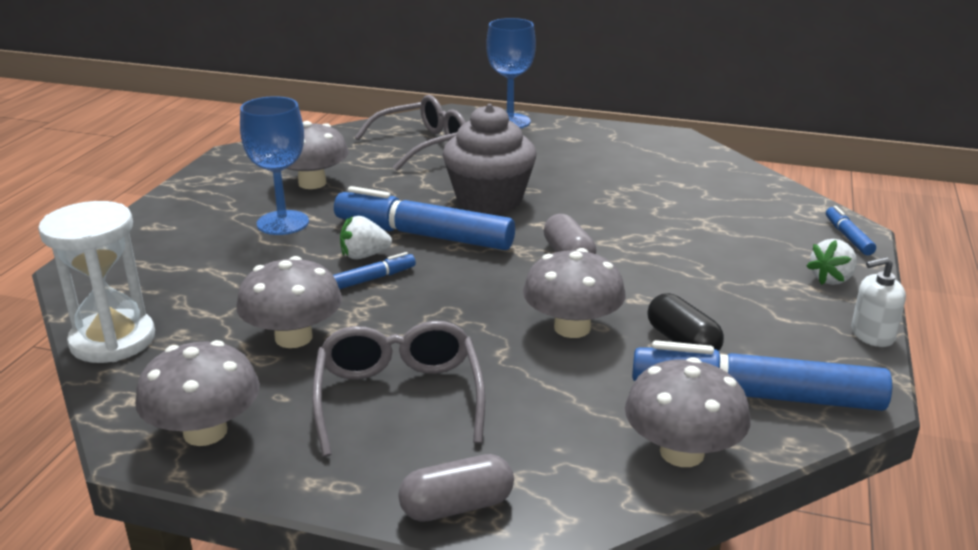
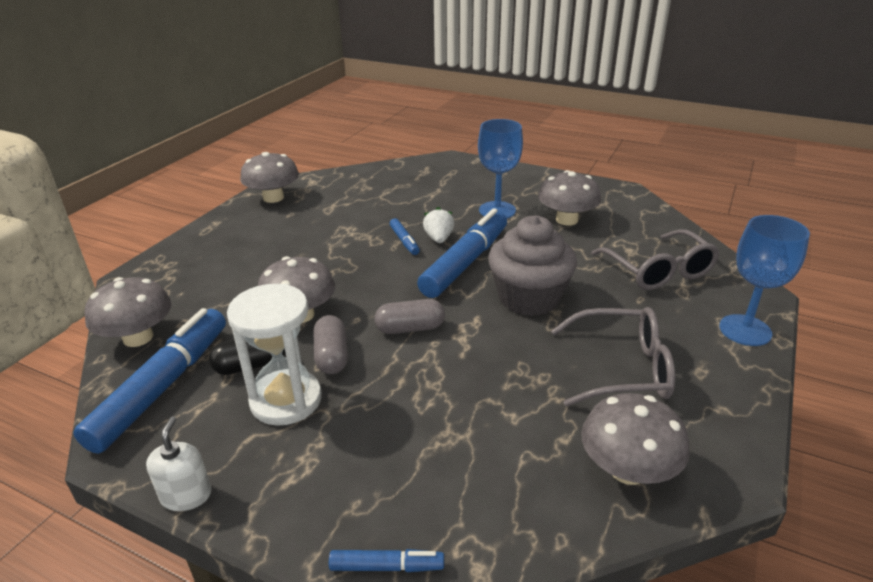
camera: 100 degrees right, 5 degrees up
(113, 340) = (368, 172): white hourglass -> white hourglass (286, 400)
(293, 337) = (345, 216): grey mushroom -> grey mushroom (627, 469)
(399, 398) = (264, 246): grey glasses -> grey glasses (621, 368)
(457, 506) = (164, 258): grey capsule -> grey capsule (331, 356)
(832, 279) = (297, 504): white strawberry -> none

